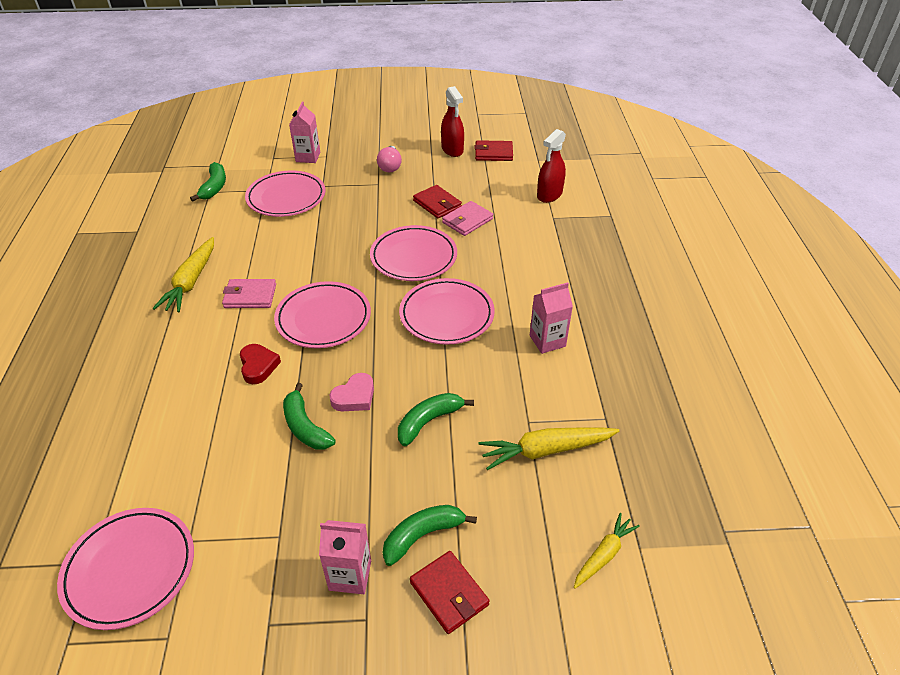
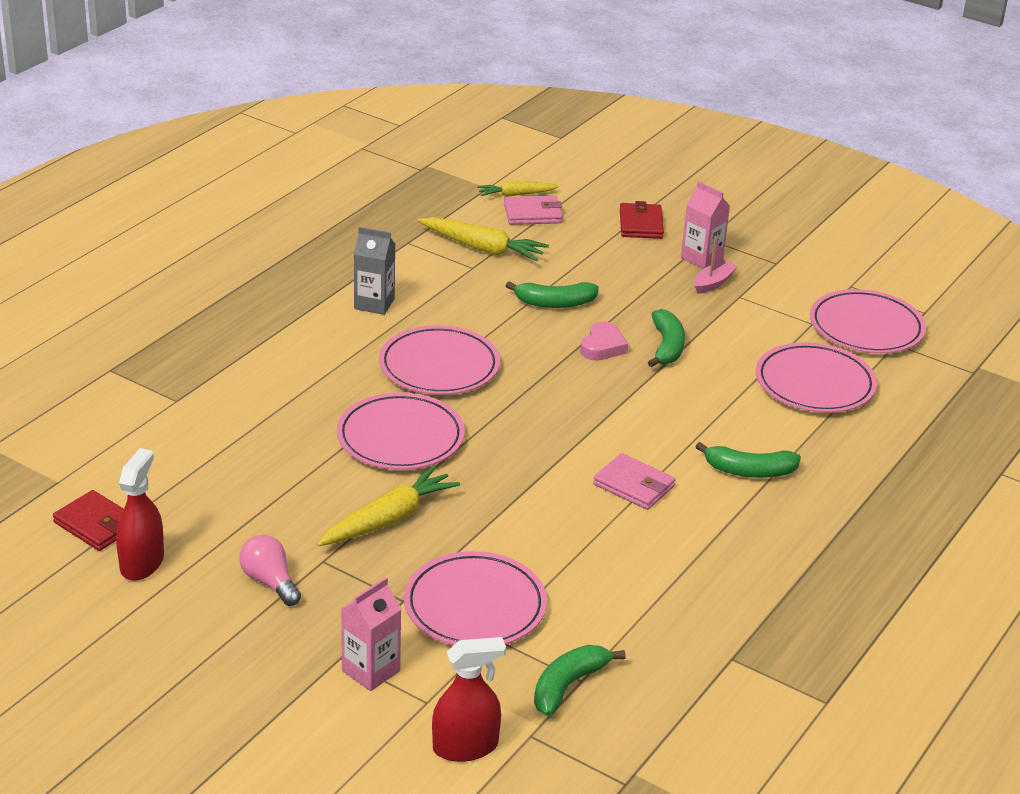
camera: 145 degrees left, 10 degrees down
(191, 282) = (695, 538): yellow carrot -> yellow carrot (388, 519)
(258, 366) = (675, 411): red heart -> none
(315, 540) = (713, 283): none -> pink boat
(323, 318) = (570, 423): pink plate -> pink plate (814, 384)
(354, 397) = (602, 347): pink heart -> pink heart turned 120 degrees clockwise
(390, 166) = (270, 582): pink light bulb -> pink light bulb turned 75 degrees counterclockwise
(422, 535) = (631, 252): green banana -> green banana (749, 471)
(437, 204) = (285, 488): red wallet -> none
(467, 221) = (280, 447): pink wallet -> pink wallet (532, 214)
(547, 341) = (374, 304): pink carton -> grey carton
(549, 195) = (131, 428): red spray bottle -> red spray bottle (465, 747)

